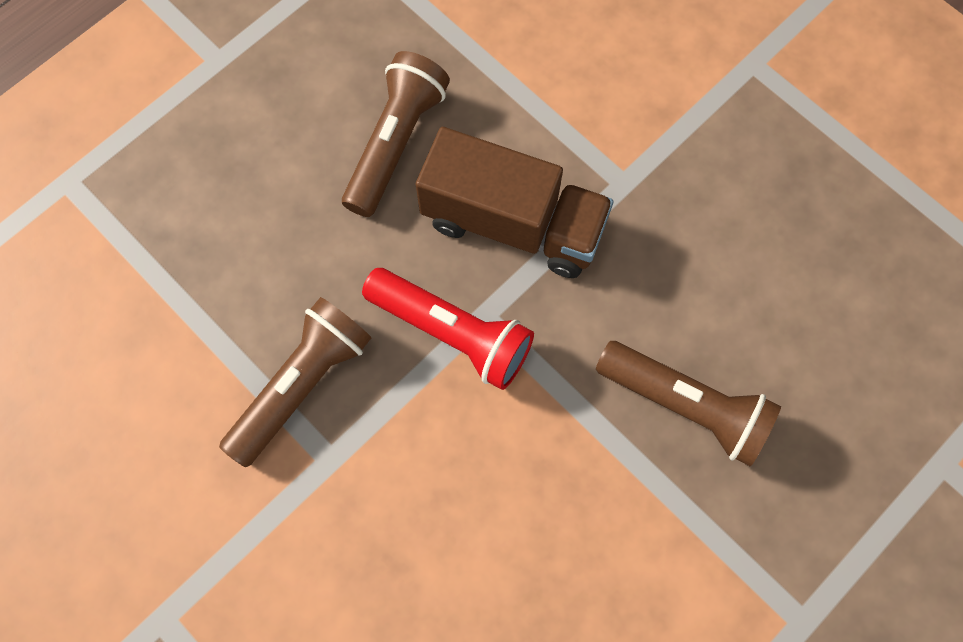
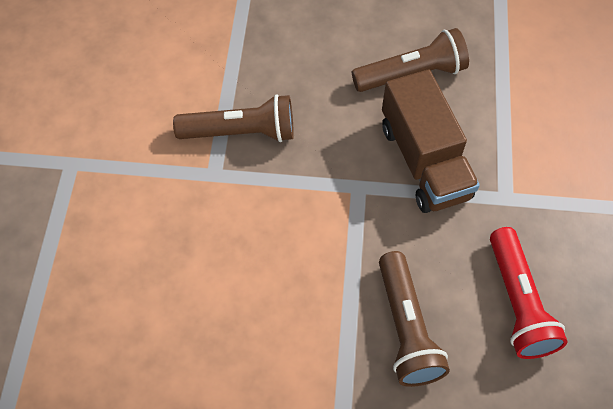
camera: 50 degrees right, 10 degrees down
(452, 333) = (333, 178): red flashlight -> red flashlight (518, 302)

